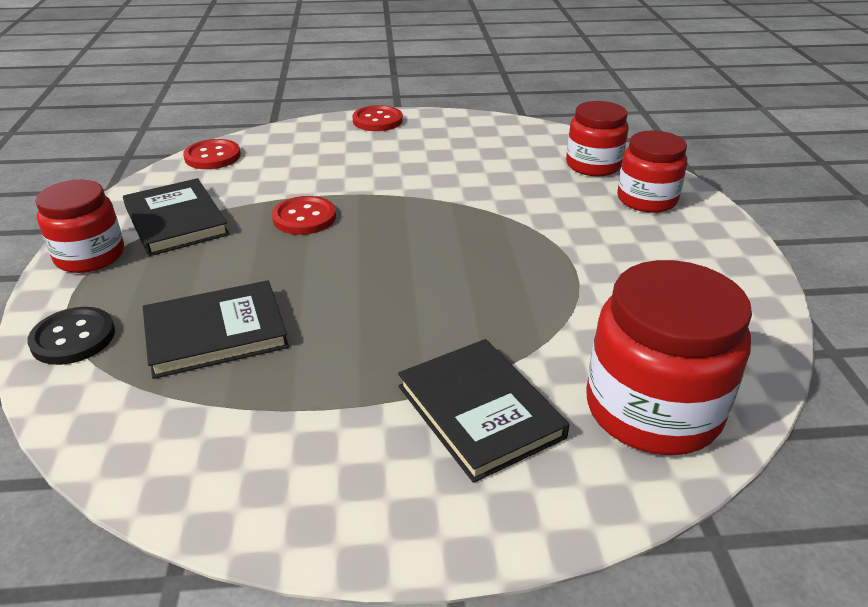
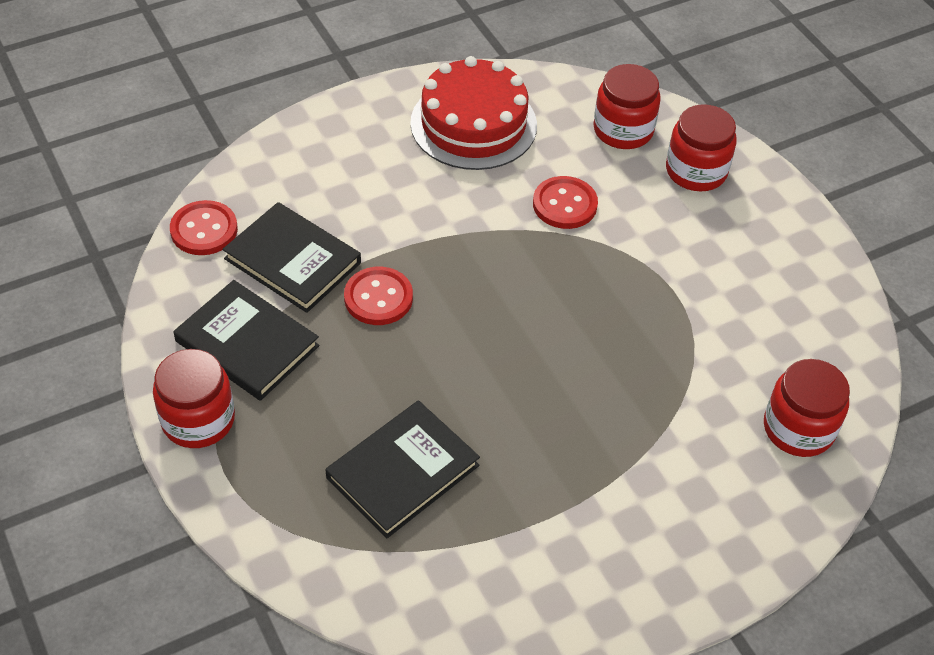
camera: 25 degrees left, 15 degrees up
(73, 338) = (275, 522): black button -> none
(377, 120) = (350, 112): red button -> red button (564, 204)
(467, 141) = (473, 124): none -> red cake
(480, 411) = (673, 476): black book -> black book (293, 261)
(652, 409) = (798, 428): red jar -> red jar, size x0.65

